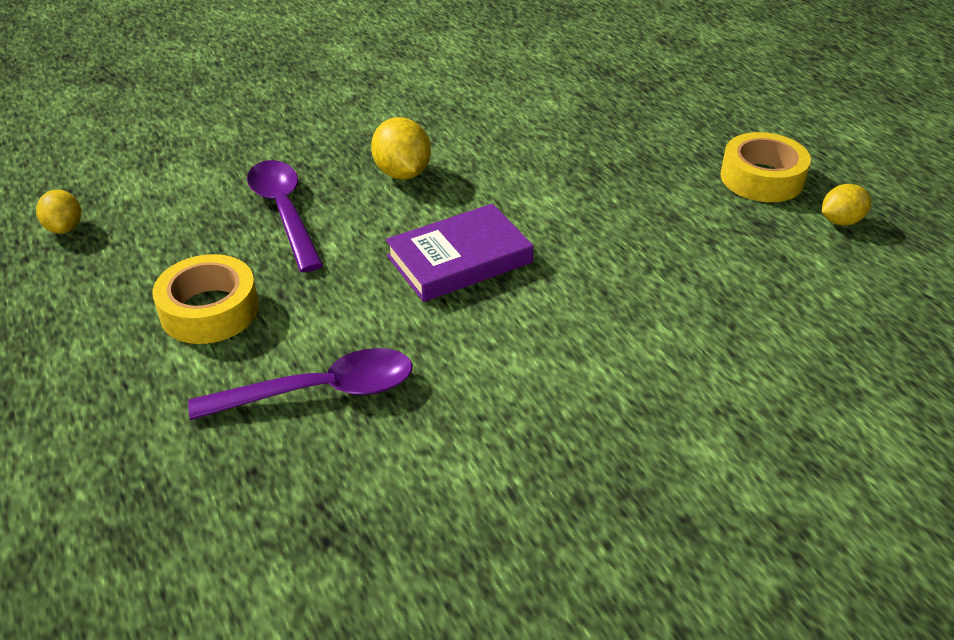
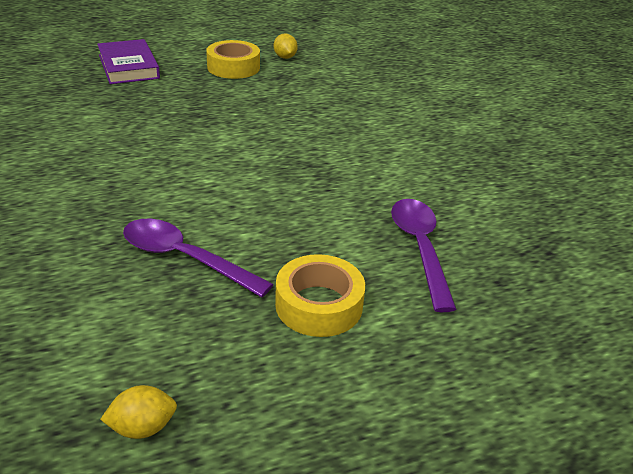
camera: 85 degrees left, 5 degrees down
(284, 212) = (185, 259): purple spoon -> purple spoon turned 45 degrees clockwise
(402, 173) = (155, 192): yellow lemon -> none
(459, 259) = (283, 178): purple book -> purple book (128, 66)

